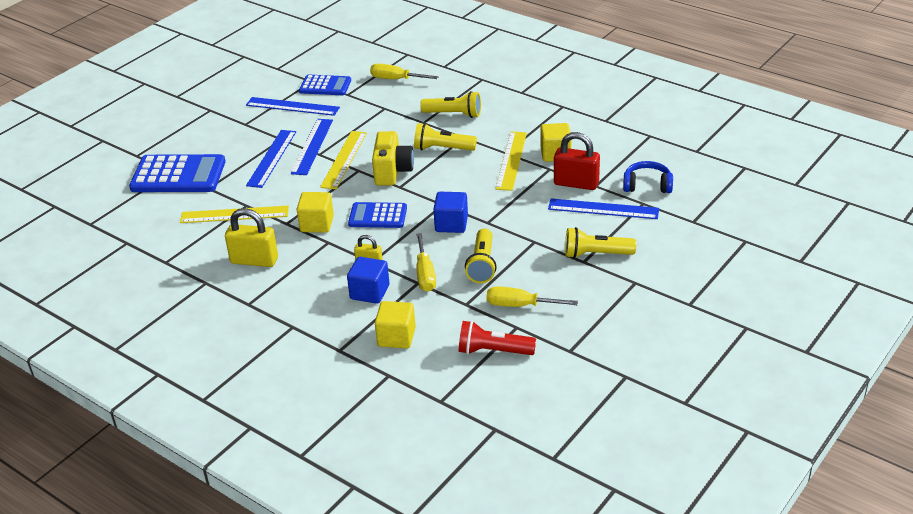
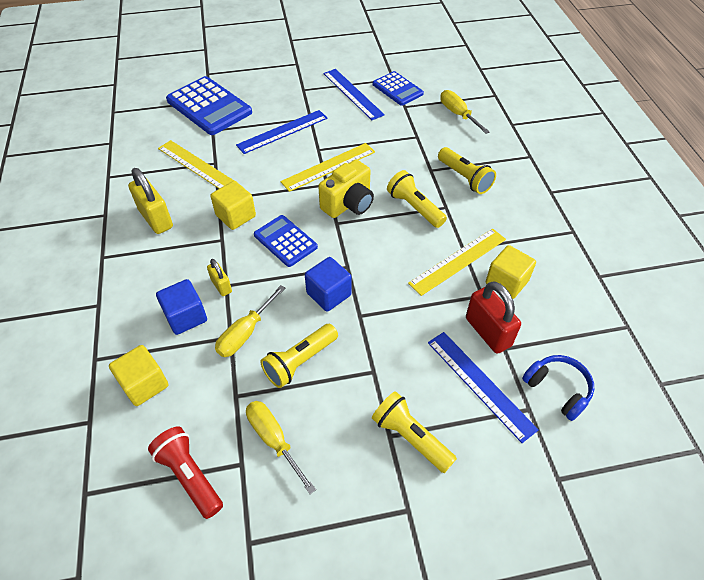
camera: 40 degrees right, 15 degrees up
(312, 146) = (322, 139): blue ruler -> none

